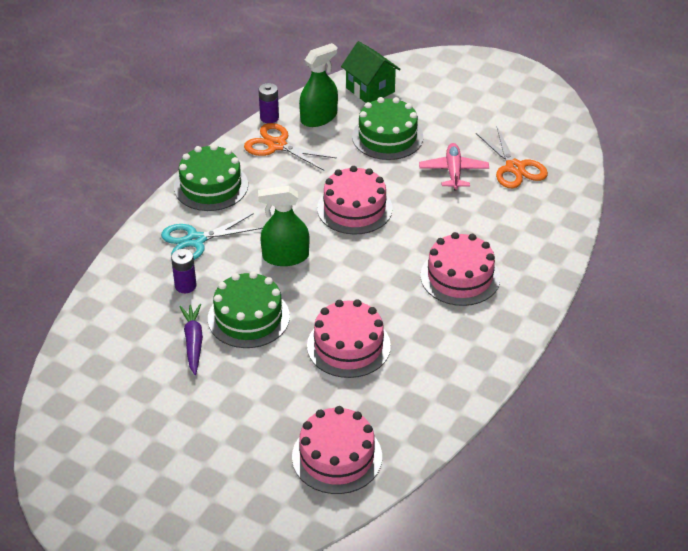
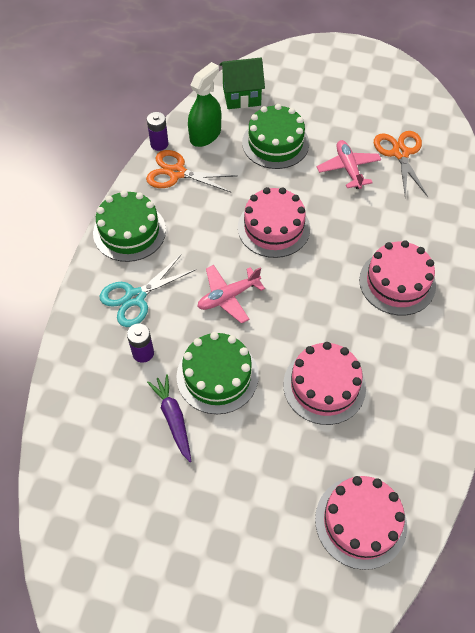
camera: 15 degrees left, 15 degrees up
(285, 257) = (228, 296): green spray bottle -> pink plane
(370, 90) = (241, 96): green house -> green house turned 45 degrees counterclockwise
(515, 168) = (400, 153): orange scissors -> orange scissors turned 150 degrees counterclockwise

